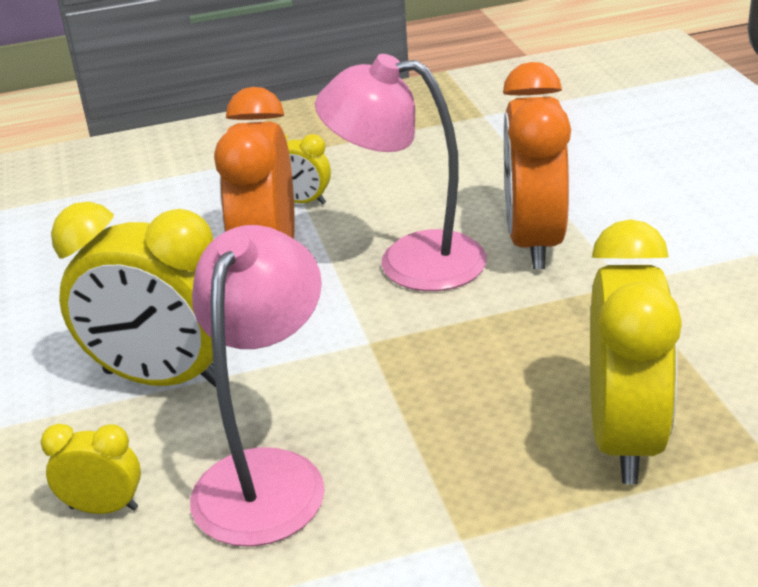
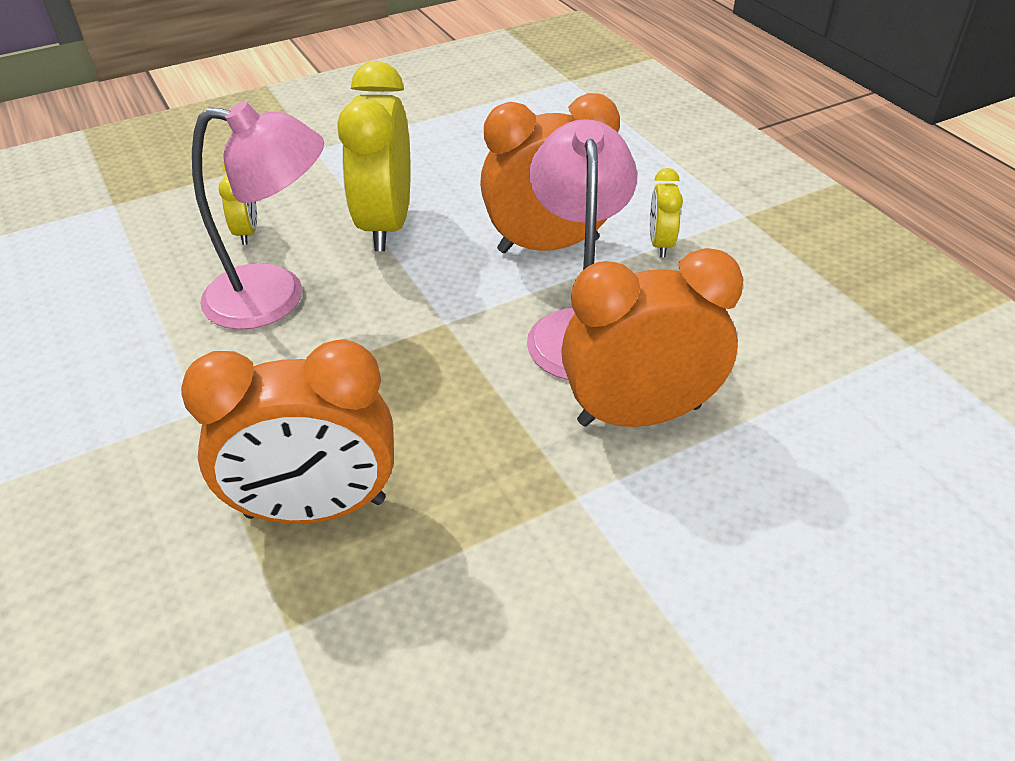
camera: 75 degrees right, 10 degrees up
(624, 438) = (315, 508): yellow clock -> orange clock

